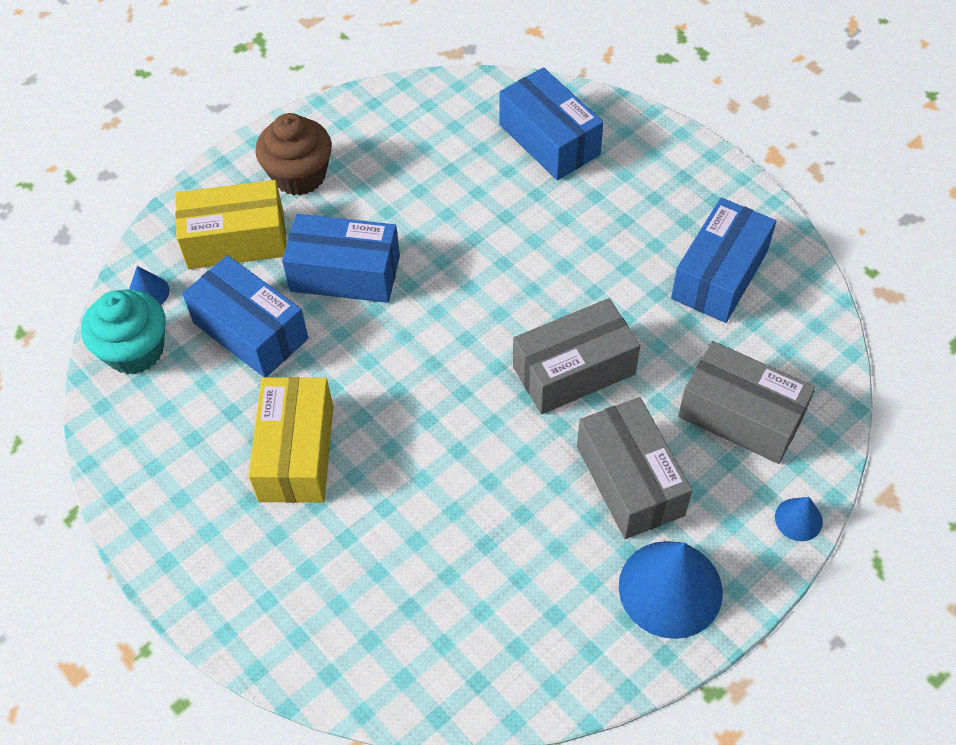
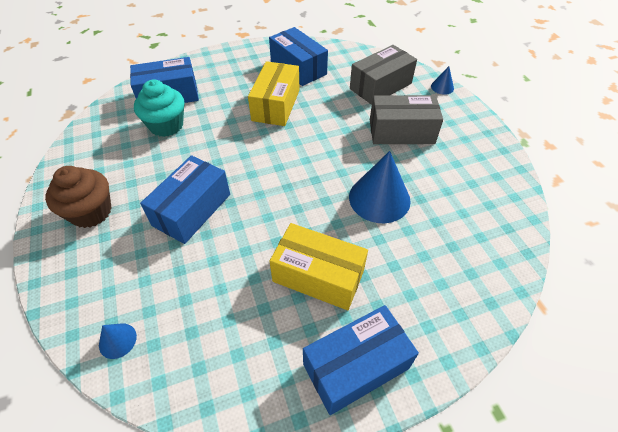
camera: 70 degrees left, 5 degrees down
(135, 350) = (167, 365): turquoise cupcake -> turquoise cupcake (166, 125)
(236, 240) = (115, 265): yellow box -> yellow box (276, 105)
(250, 331) = (202, 277): blue box -> blue box (356, 366)
(574, 370) = (325, 131): grey box -> none
(670, 588) = (467, 137): blue cone -> blue cone (379, 198)

